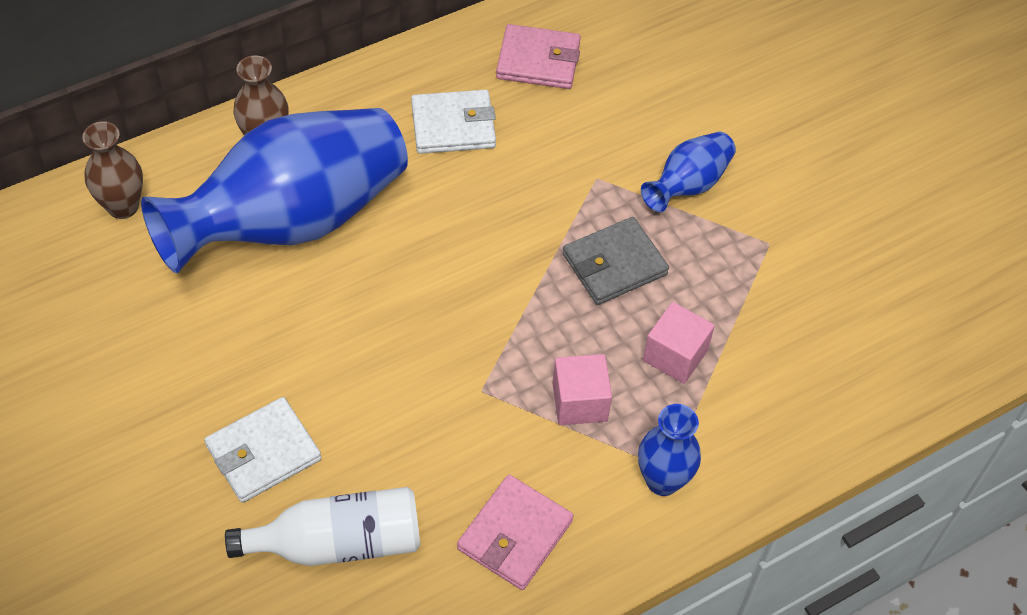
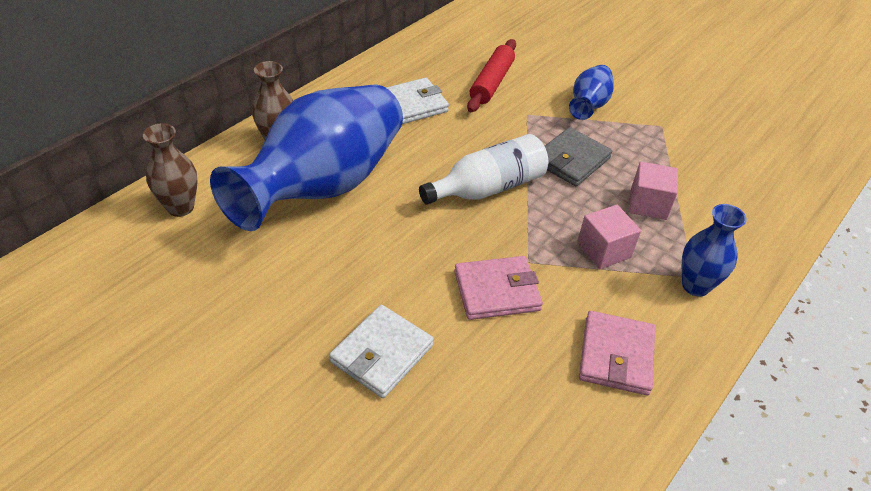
camera: 20 degrees left, 10 degrees down
(339, 542) = (481, 405): white bottle -> white bottle (488, 188)
(538, 61) = (448, 59): pink wallet -> pink wallet (497, 291)
(577, 115) = (491, 83): none -> red rolling pin

